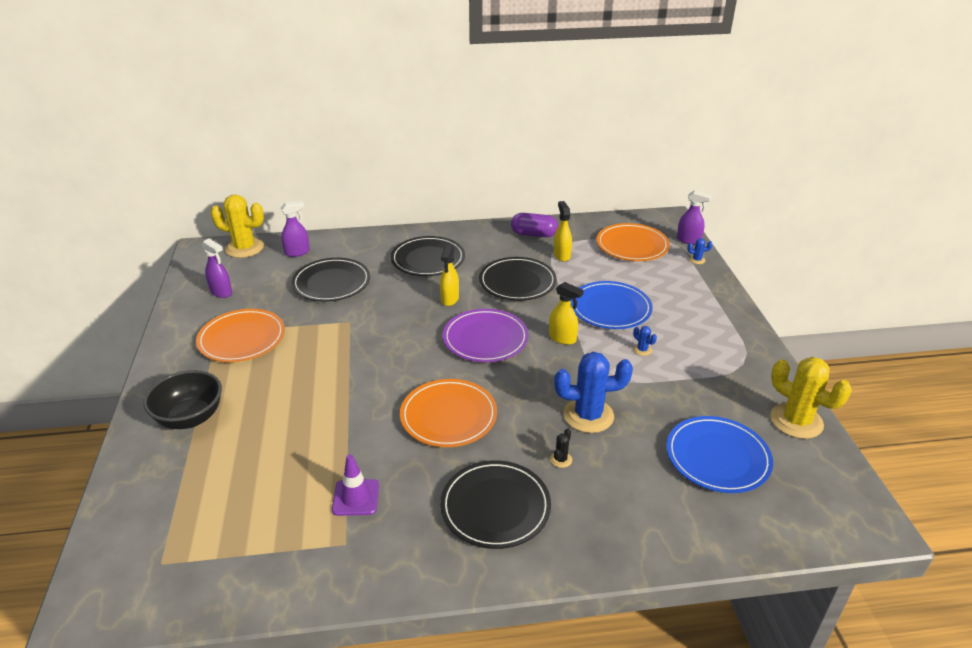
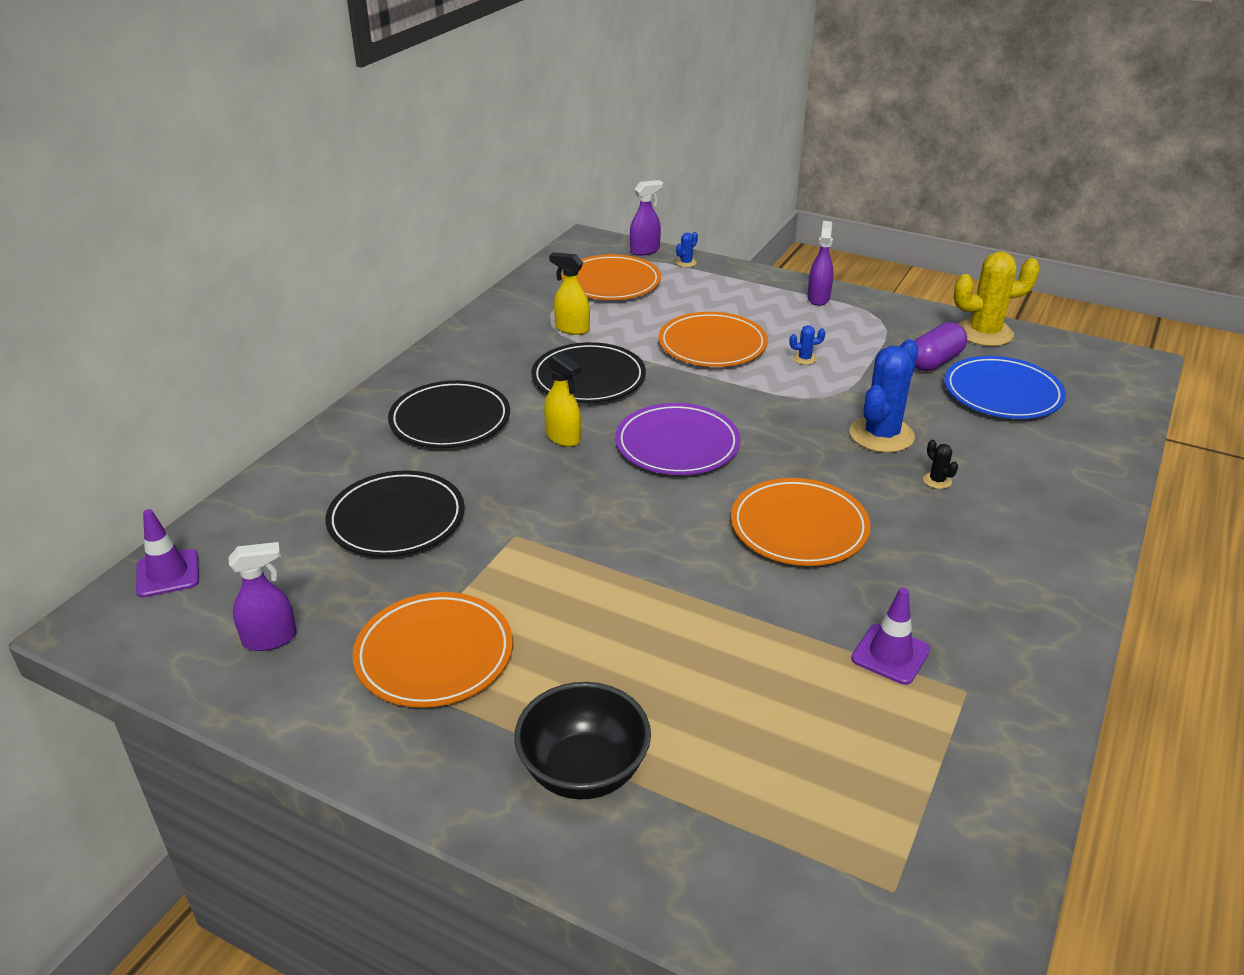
camera: 55 degrees left, 0 degrees up
(244, 248) = (168, 574): yellow cactus -> purple traffic cone
(297, 252) = (265, 523): purple spray bottle -> purple spray bottle (818, 298)
(495, 507) = (980, 553): black plate -> none
(533, 234) = (502, 327): purple capsule -> purple capsule (935, 361)
(562, 338) = (733, 395): yellow spray bottle -> none
(610, 308) = (712, 345): blue plate -> orange plate

